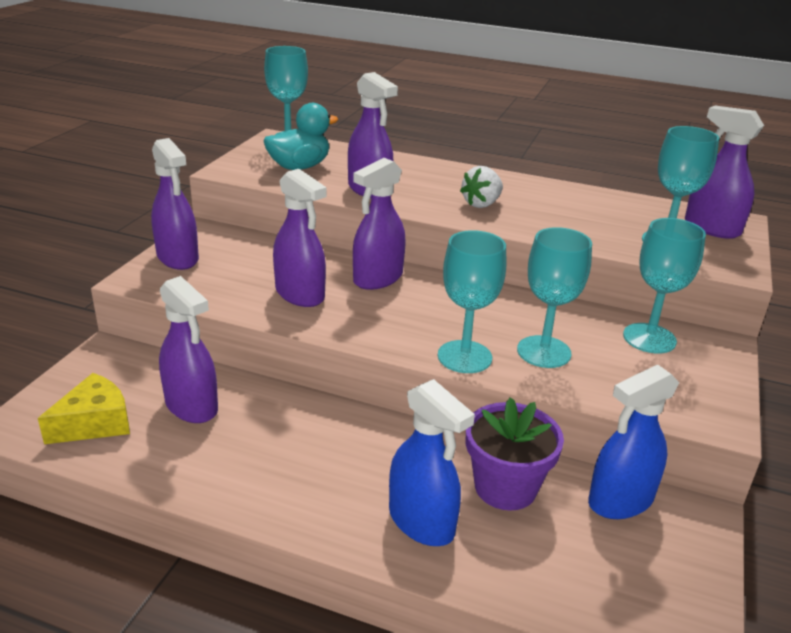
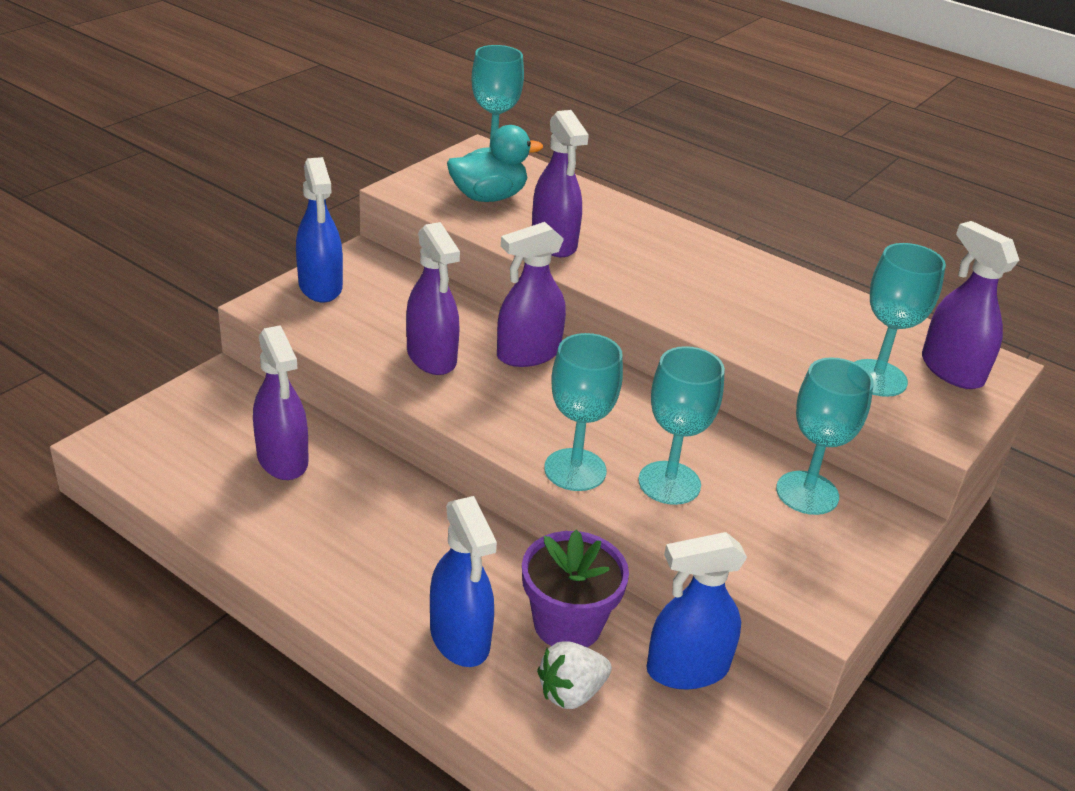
camera: 15 degrees right, 5 degrees up
(94, 423) = (181, 456): yellow cheese -> none
(178, 258) = (320, 287): purple spray bottle -> blue spray bottle
(481, 204) = (678, 285): white strawberry -> white strawberry (571, 692)

